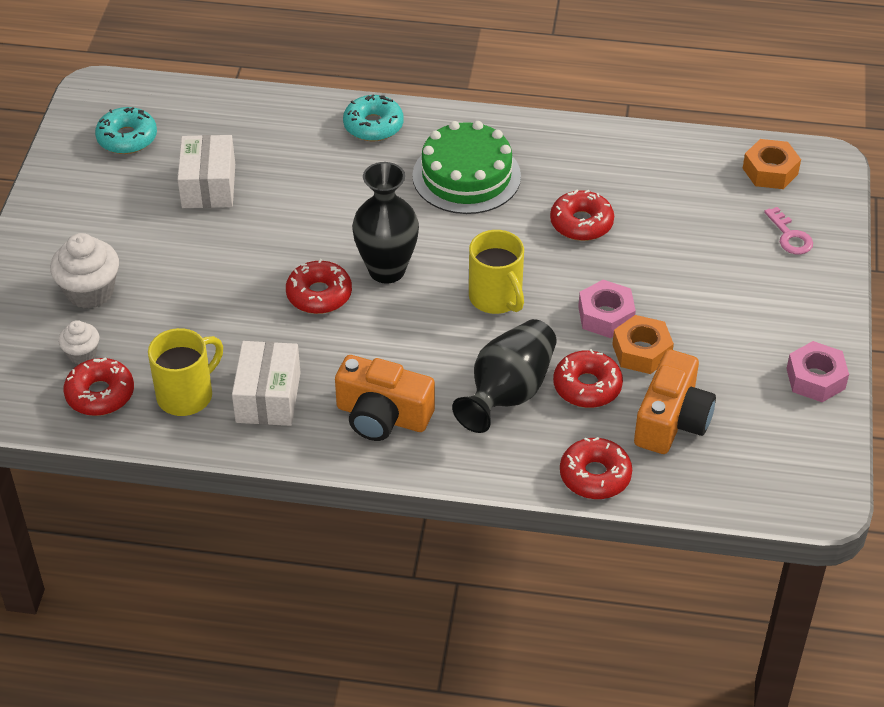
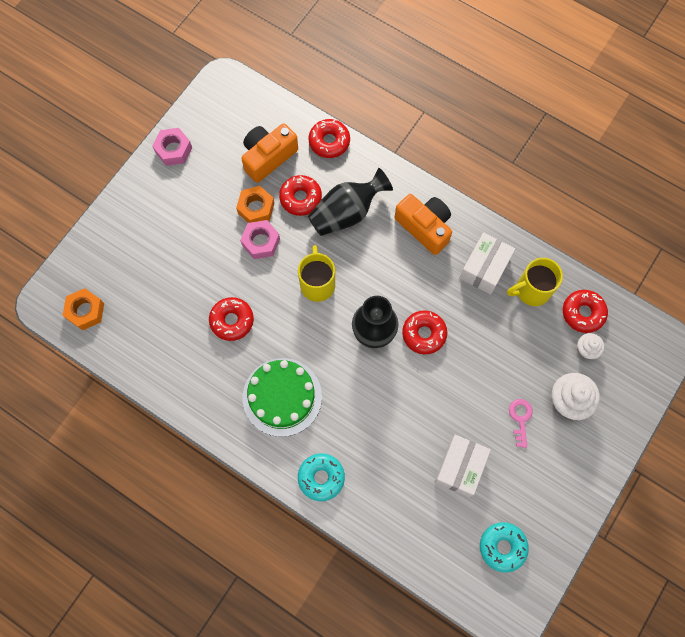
camera: 155 degrees left, 25 degrees up
(790, 236) = (113, 253): pink key -> pink key (520, 419)

